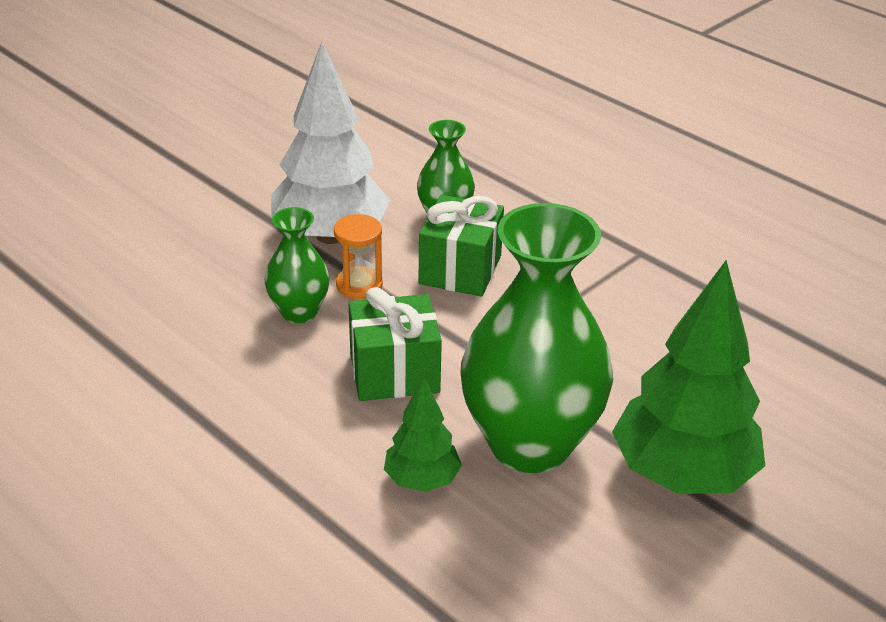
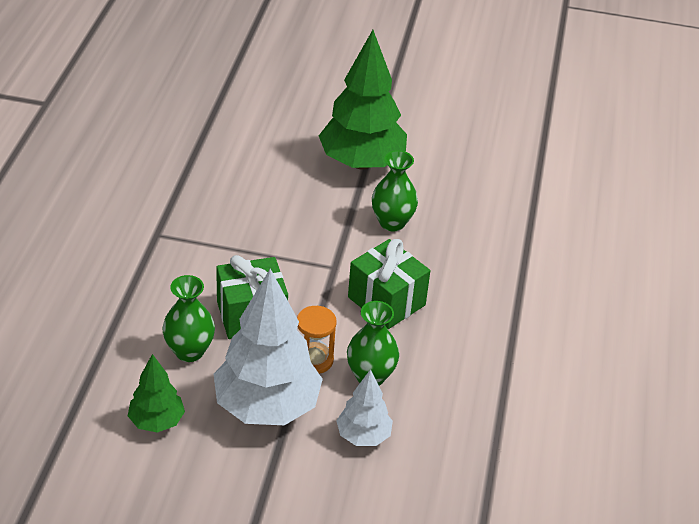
camera: 125 degrees left, 5 degrees up
(233, 276) = (363, 436): none -> white tree
(422, 480) = (459, 253): green tree -> green tree (157, 421)
(530, 444) = (392, 222): green vase -> green vase, size x0.49

